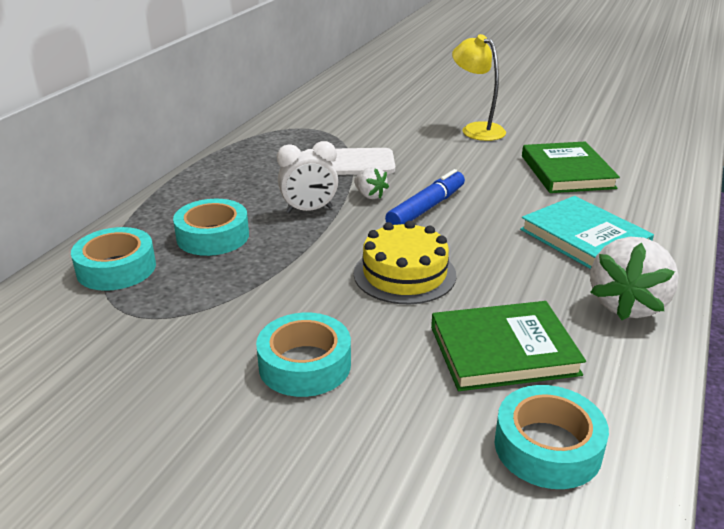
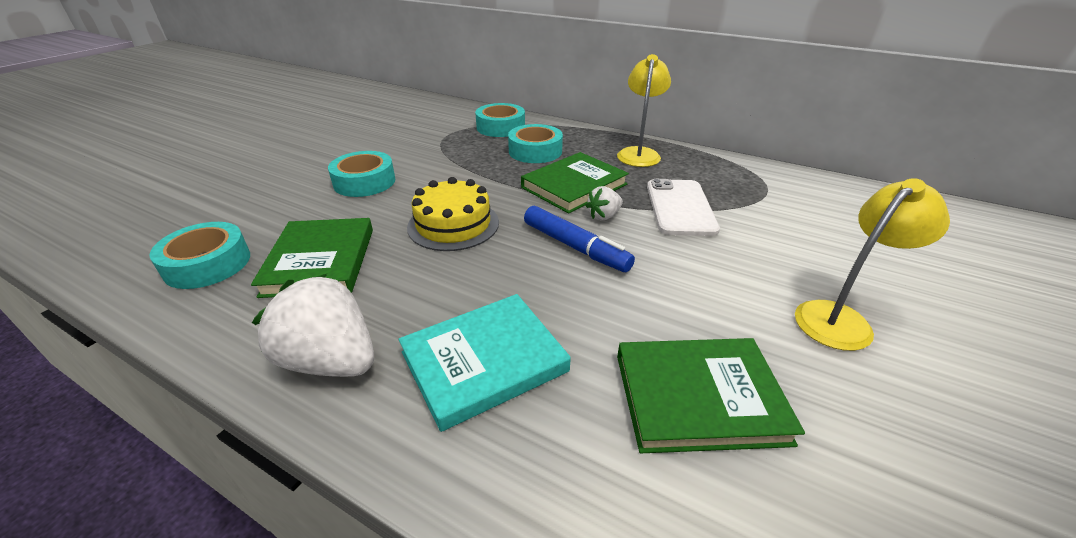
camera: 95 degrees right, 5 degrees up
(228, 175) = (639, 153): none -> yellow lamp
(309, 210) = (574, 186): white clock -> green book

